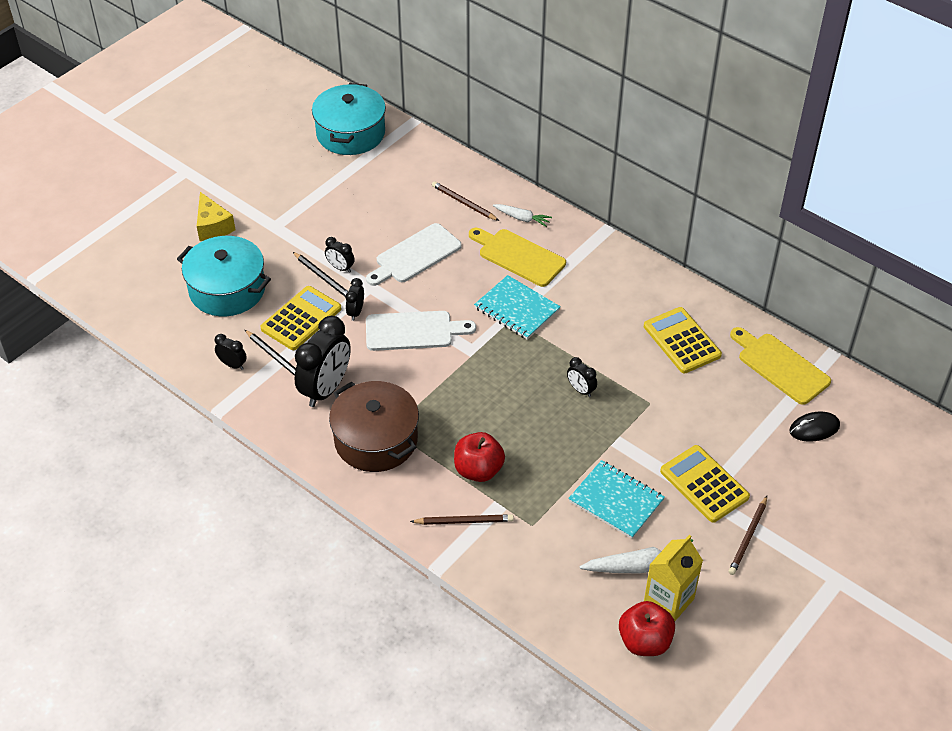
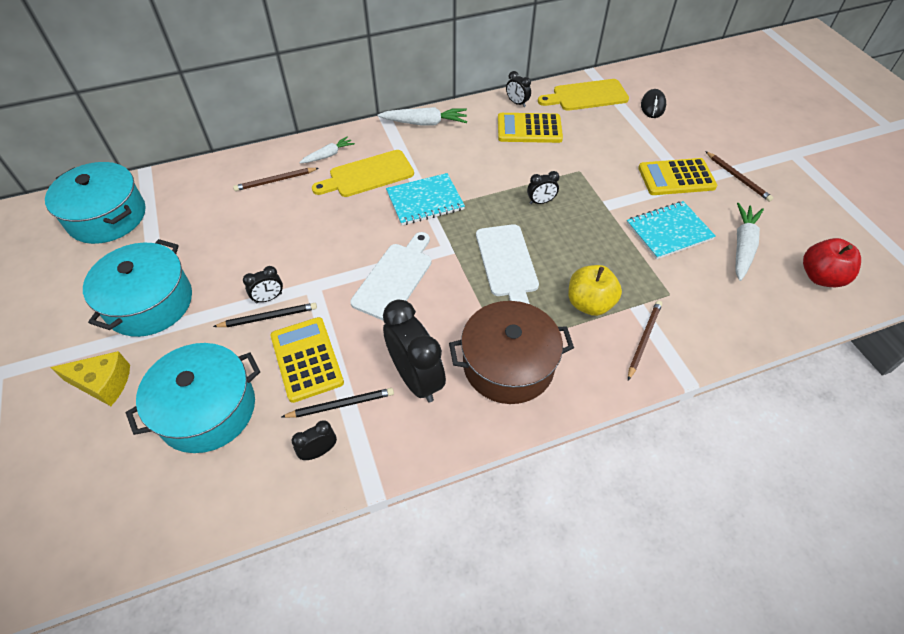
camera: 60 degrees left, 5 degrees up
(291, 207) = (149, 303): none -> turquoise pot
(356, 312) = (336, 311): black clock -> black clock (517, 103)
(415, 255) = (305, 238): white cutting board -> white cutting board (507, 264)
(478, 470) = (589, 303): red apple -> yellow apple
(622, 261) = (424, 123): none -> white carrot
(668, 600) = (783, 245): yellow carton -> none

